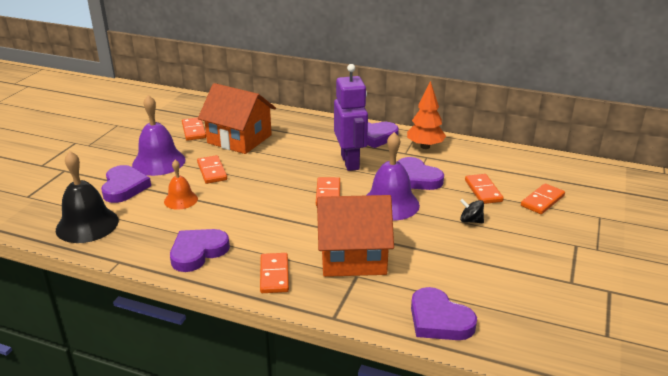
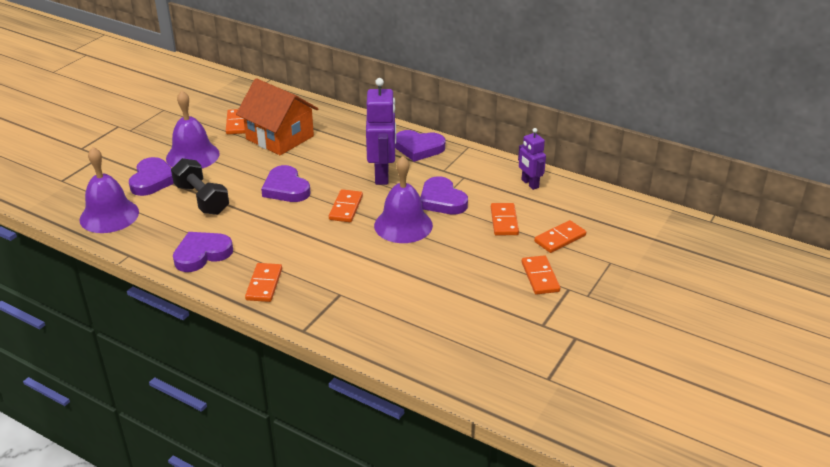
camera: 10 degrees right, 5 degrees up
(87, 225) = (109, 215): black bell -> purple bell
(181, 200) = (202, 199): orange bell -> black dumbbell
(212, 171) = (241, 171): orange domino -> orange domino (540, 277)
(353, 257) = (344, 275): orange house -> none
(425, 146) = (467, 165): orange tree -> none
(439, 320) = (398, 344): purple heart -> purple heart (286, 188)
(471, 221) = (475, 252): black spinning top -> none
(489, 157) = (529, 184): none -> purple robot

